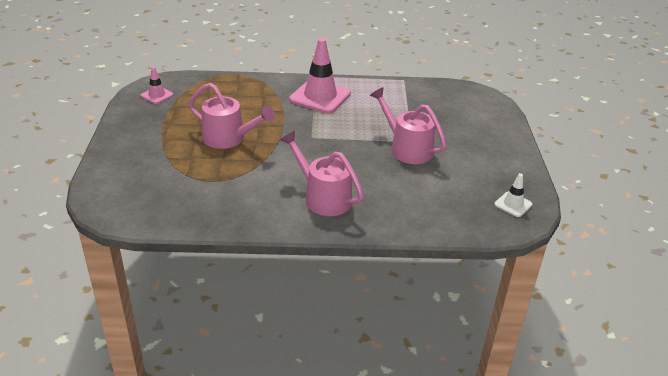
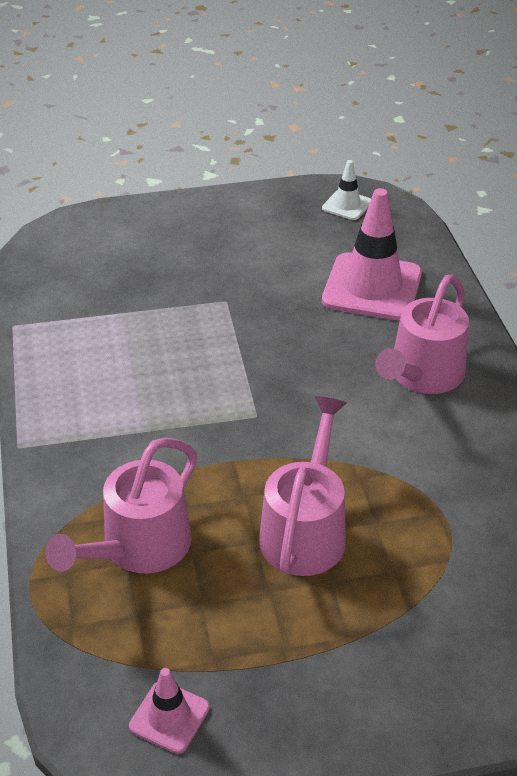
camera: 100 degrees left, 5 degrees up
(320, 96) = (106, 427): pink traffic cone -> pink traffic cone (372, 287)
(406, 148) = (249, 303): pink watering can -> pink watering can (138, 548)

